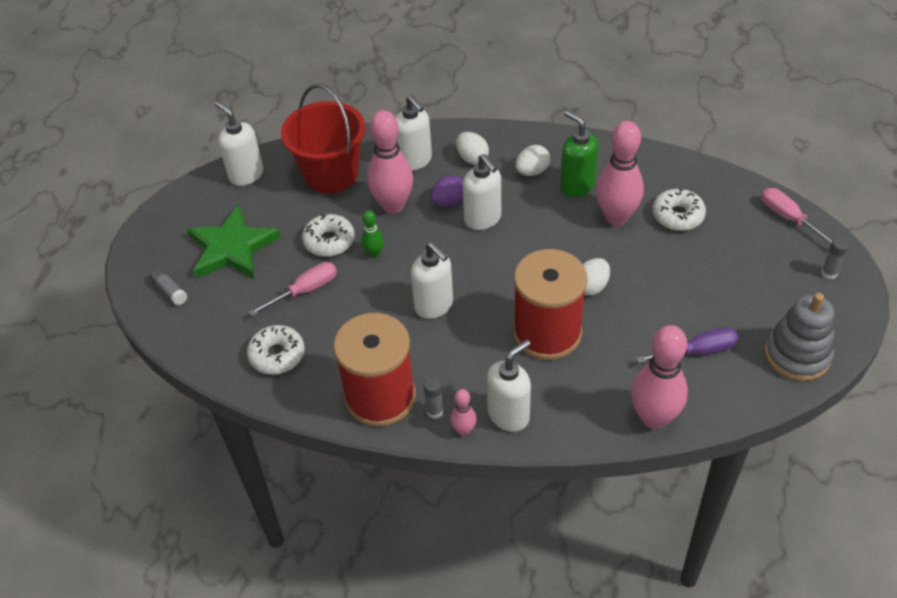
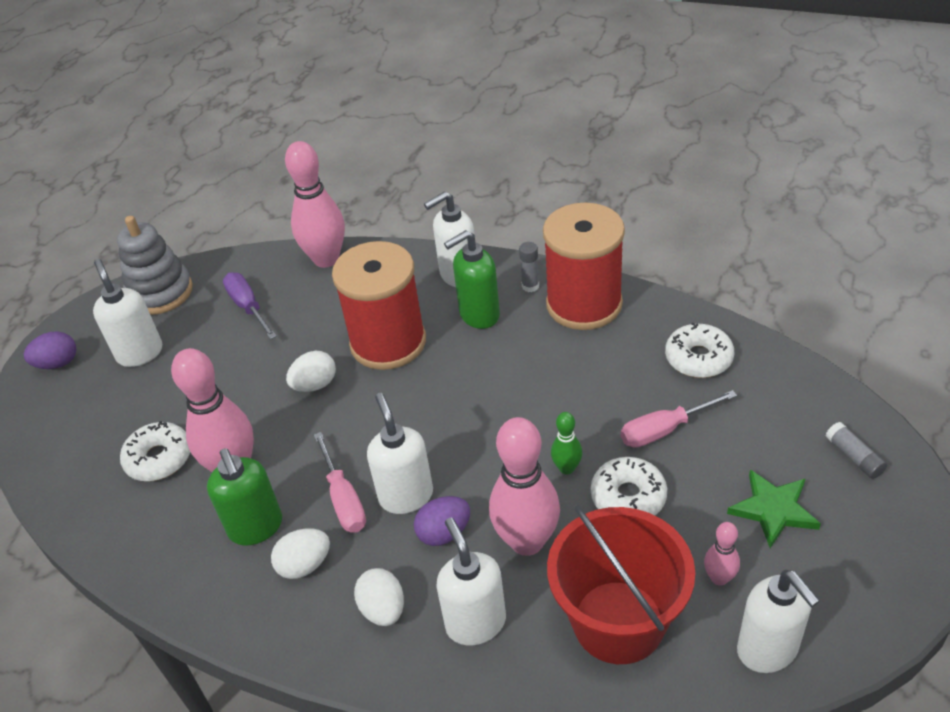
camera: 165 degrees left, 5 degrees down
(232, 248) = (773, 509): green star -> green star, size x0.64
(434, 306) = (504, 388): white soap dispenser -> white soap dispenser (140, 353)
(464, 430) = (506, 268): pink bowling pin -> pink bowling pin (719, 578)
(475, 372) = (479, 315): none -> green soap dispenser
(698, 351) = (248, 307): purple screwdriver -> purple screwdriver turned 60 degrees clockwise
(788, 218) = (38, 433): pink screwdriver -> pink screwdriver (344, 499)
(829, 273) = (58, 363): grey glue stick -> purple egg

